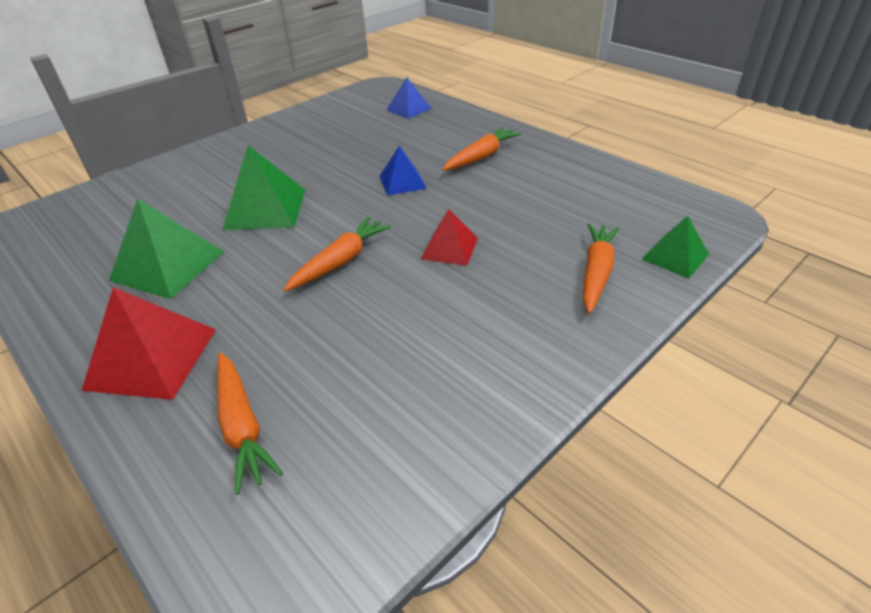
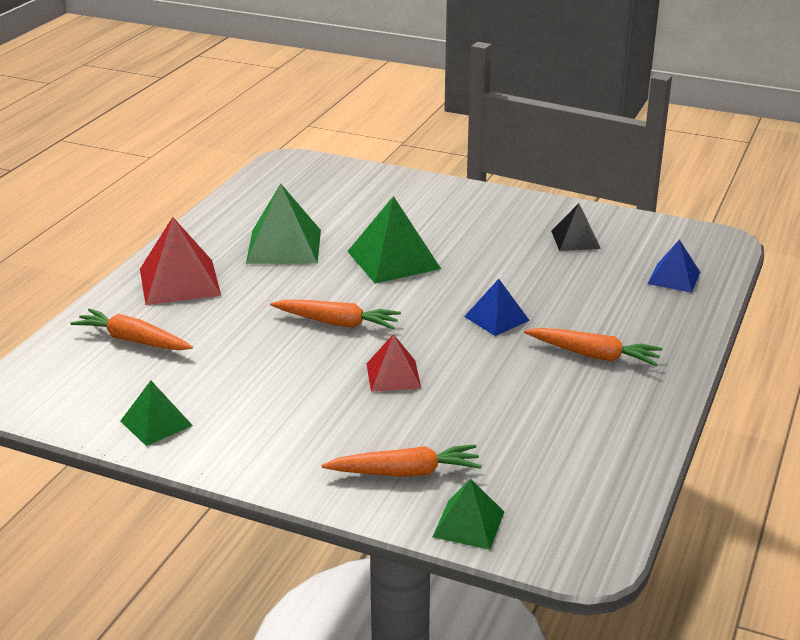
camera: 65 degrees right, 10 degrees down
(242, 426) = (132, 340): orange carrot -> orange carrot turned 75 degrees clockwise
(325, 128) = (575, 239): none -> black pyramid
(437, 434) = (156, 423): none -> green pyramid

